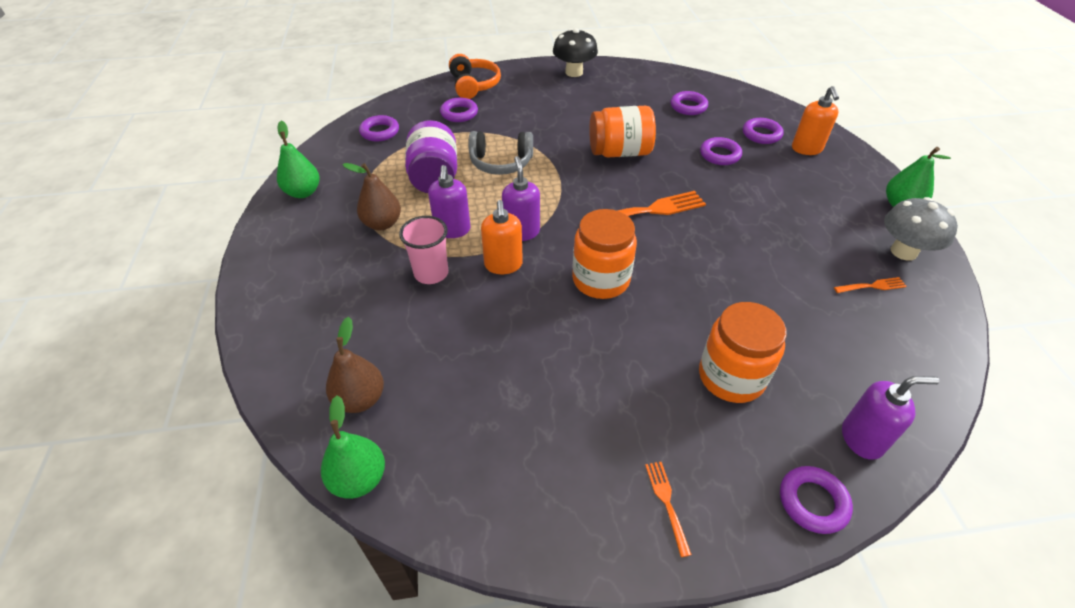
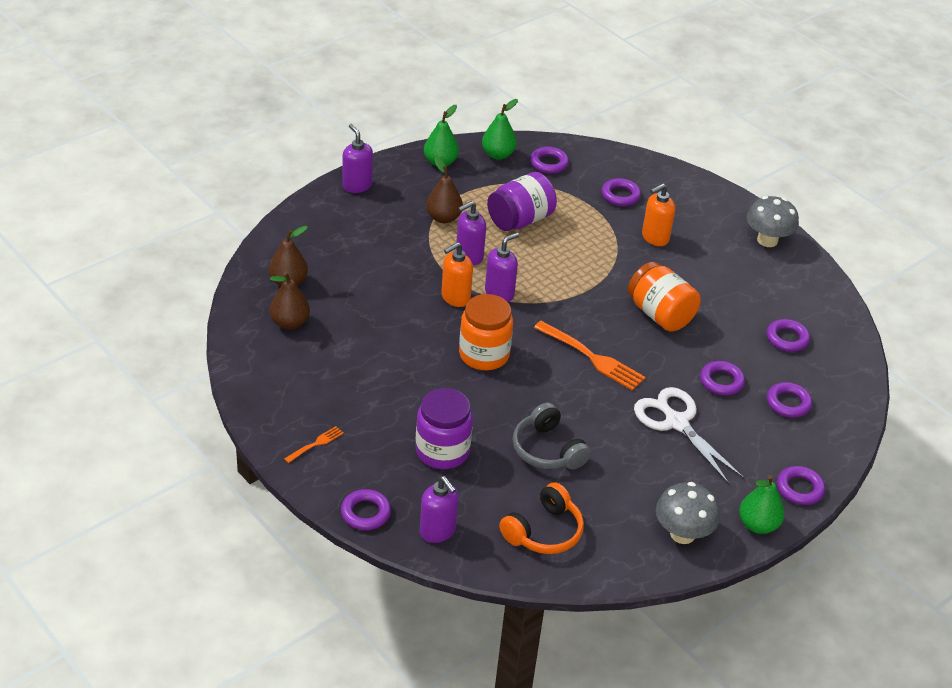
camera: 55 degrees right, 5 degrees down
(267, 265) = (357, 185): none -> purple soap dispenser
(359, 479) = (238, 308): green pear -> green pear (498, 154)
(431, 273) = (415, 265): pink cup -> none
(431, 431) = (289, 323): none -> brown pear
(474, 85) = (674, 185): orange headphones -> orange headphones (544, 531)
(501, 163) = (575, 248): grey headphones -> grey headphones (547, 450)
(574, 72) = (767, 240): black mushroom -> grey mushroom
(731, 377) = (442, 451): orange jar -> purple jar
(758, 197) = (676, 422): none -> white scissors
(806, 149) = (793, 441): orange soap dispenser -> orange soap dispenser (655, 238)
(862, 167) = (799, 488): none -> purple ring
(872, 286) = (613, 517): orange fork -> none

